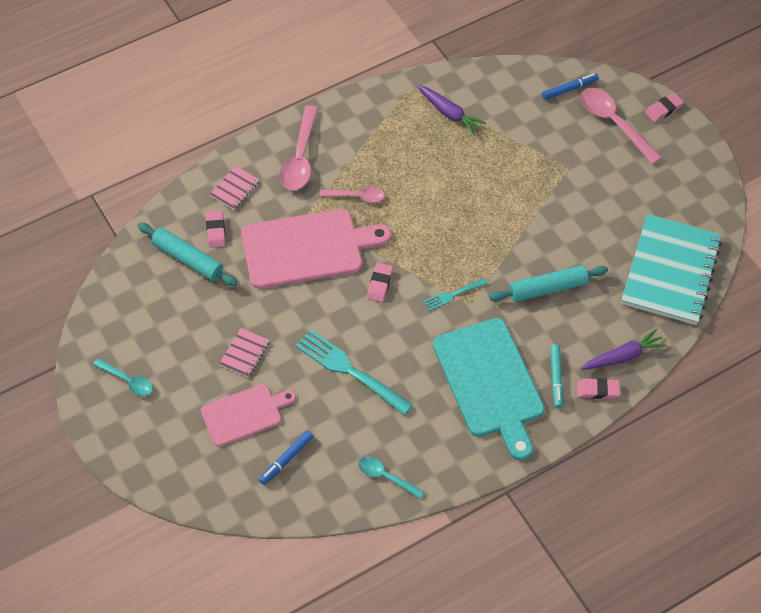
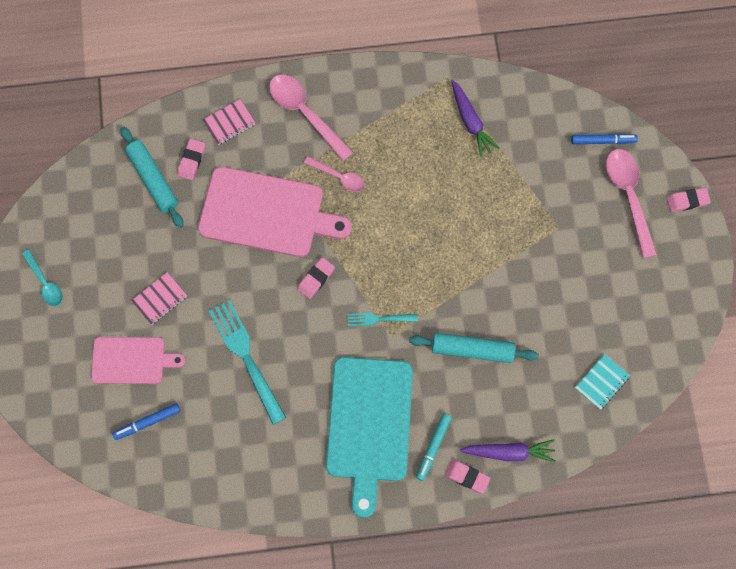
camera: 25 degrees right, 15 degrees up
(300, 157) = (305, 113): pink spoon -> pink spoon turned 105 degrees clockwise
(386, 476) = (228, 478): turquoise spoon -> none
(670, 271) = (602, 382): turquoise notebook -> turquoise notebook, size x0.41

